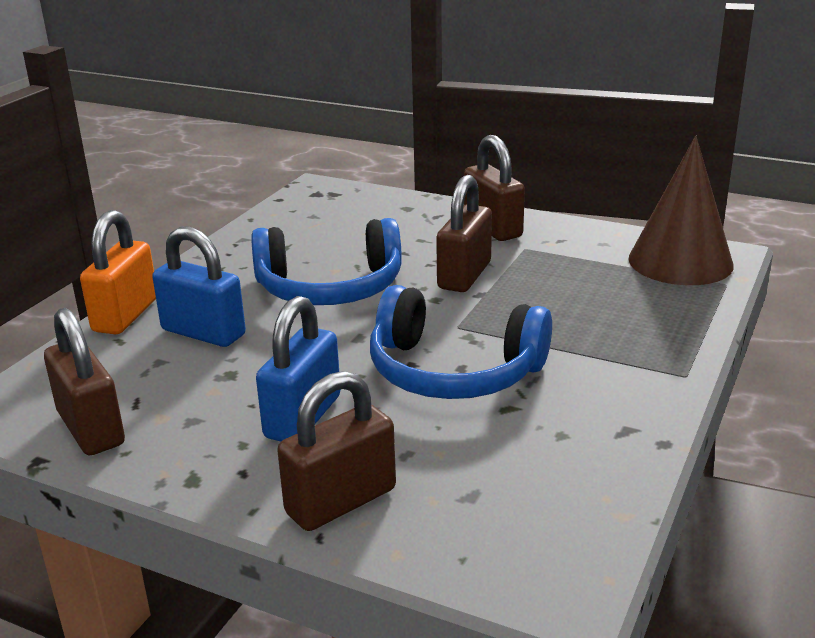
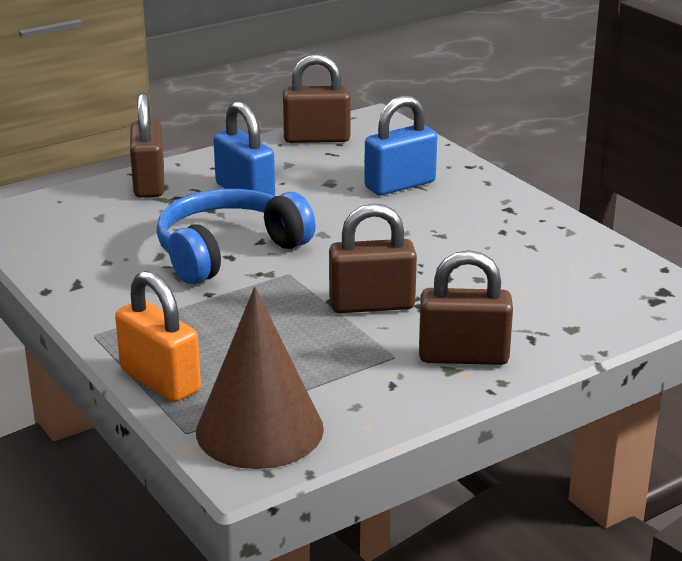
camera: 120 degrees right, 0 degrees up
(126, 315) = (461, 166): orange padlock -> orange padlock (160, 381)
(330, 287) = (420, 243): blue headphones -> none
(464, 275) = (372, 305): brown padlock -> brown padlock turned 60 degrees counterclockwise

